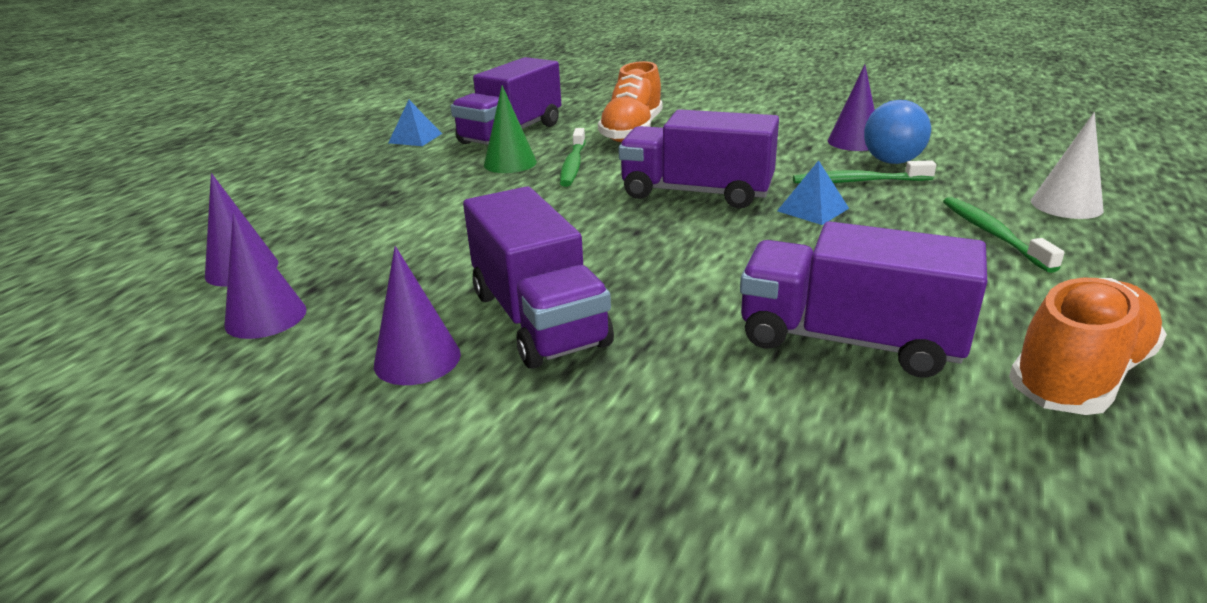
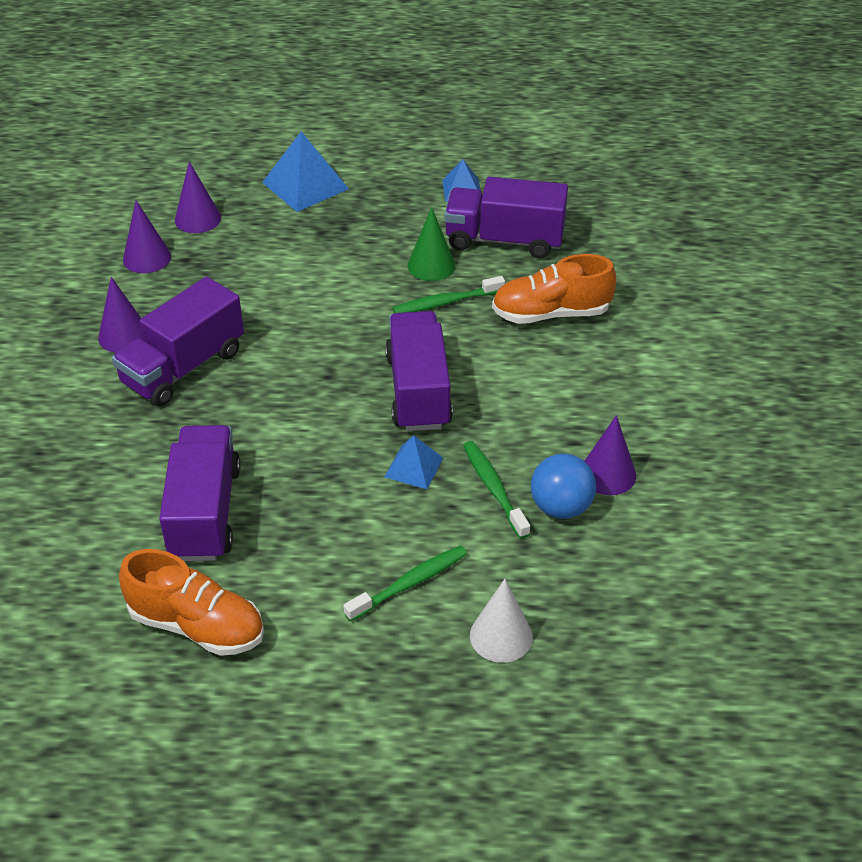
camera: 65 degrees right, 15 degrees up
(289, 200) = (305, 185): none -> blue pyramid

